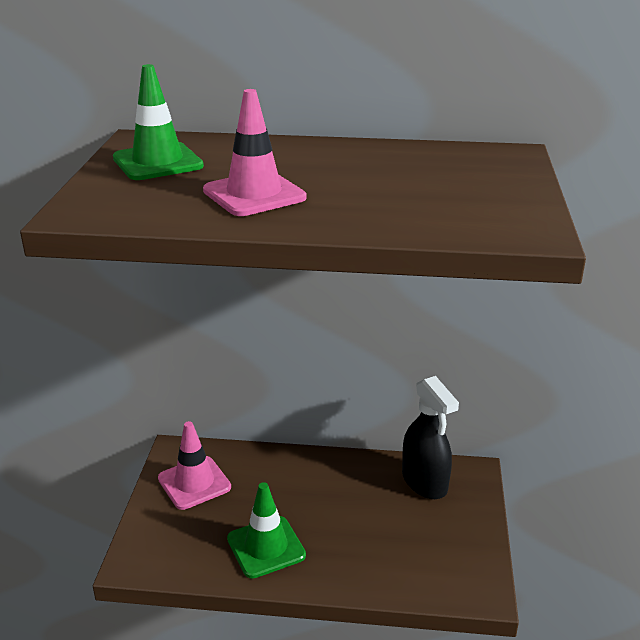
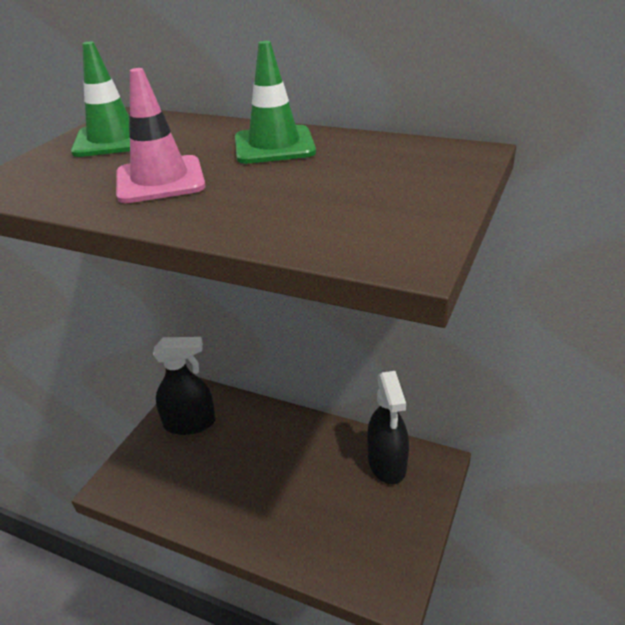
camera: 20 degrees right, 5 degrees up
(194, 483) = (190, 423): pink traffic cone -> black spray bottle
(266, 547) = (219, 498): green traffic cone -> green traffic cone (274, 145)

